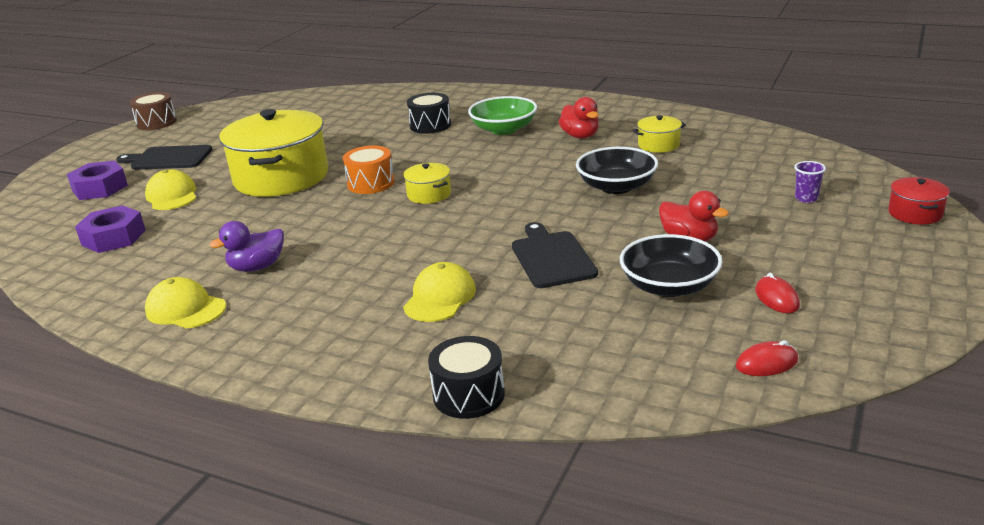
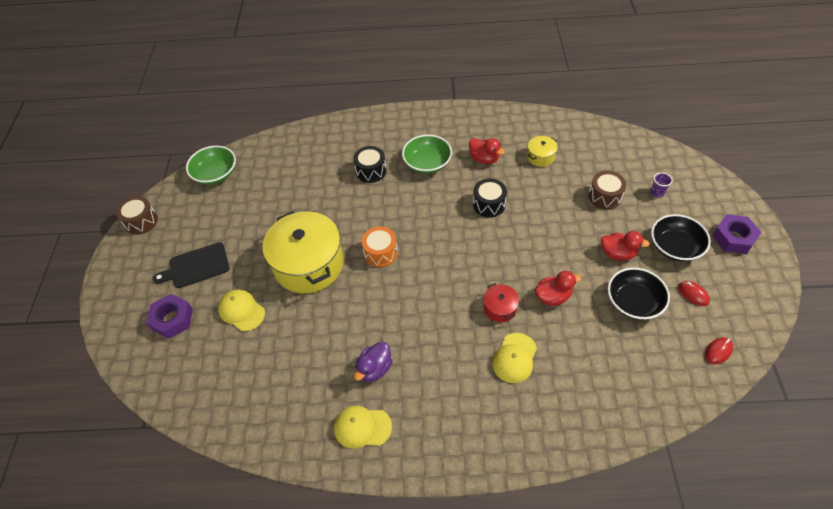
camera: 25 degrees left, 25 degrees up
(114, 237) = (240, 373): purple nut -> purple nut (733, 238)
(264, 104) = (215, 174): none -> green bowl
(429, 194) = (430, 254): yellow pot -> none
(440, 298) = (514, 358): yellow cap -> yellow cap turned 150 degrees counterclockwise
(469, 395) = (590, 436): black drum -> black drum (489, 204)
(552, 257) = (553, 297): black cutting board -> red duck
(616, 187) = (544, 211): black bowl -> black bowl (675, 247)
(719, 189) = (604, 197): none -> brown drum
(915, 213) = (719, 192): red pot -> red pot (500, 308)

